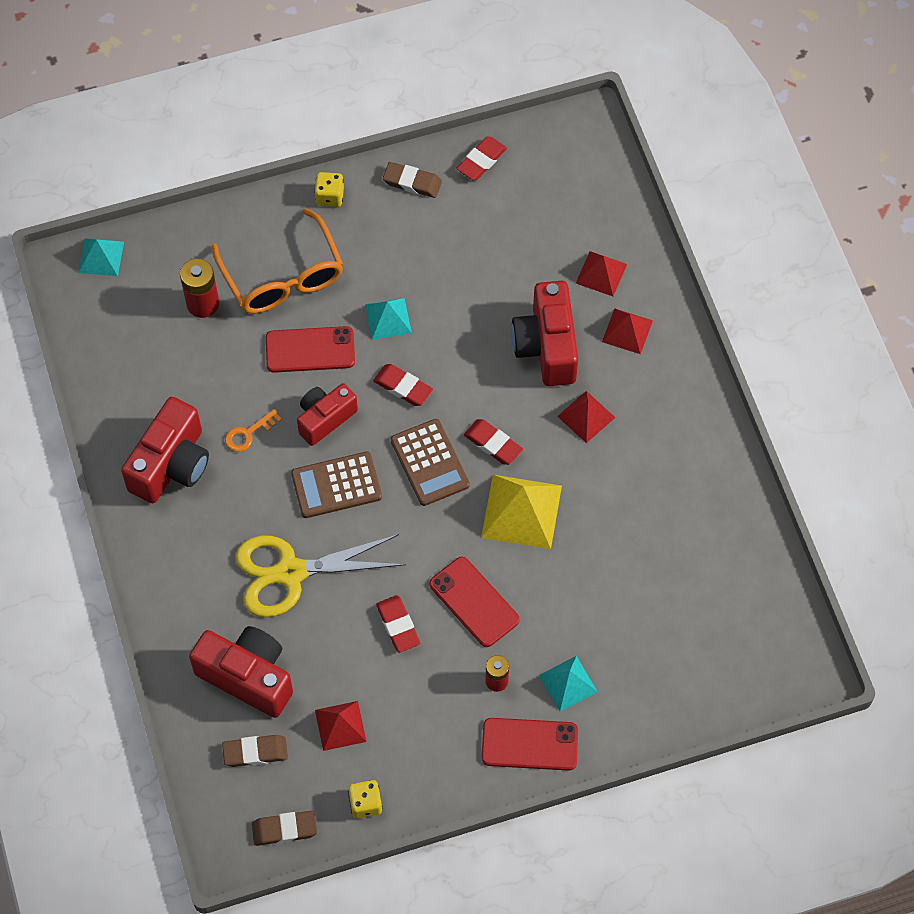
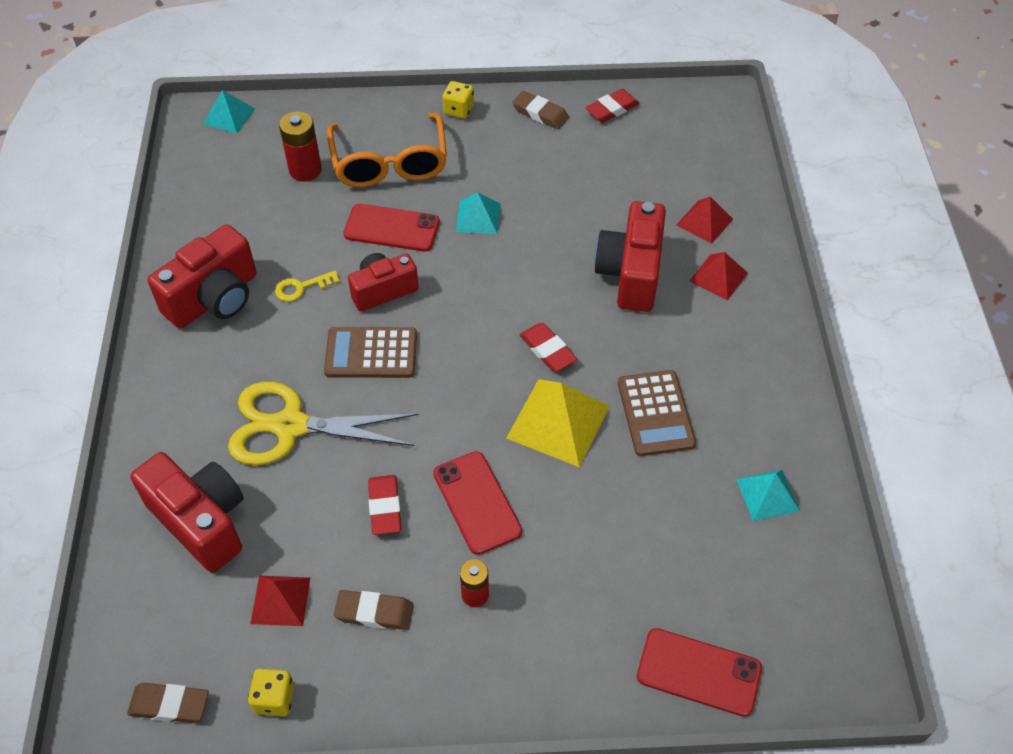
camera: 15 degrees right, 10 degrees down
(248, 434) = (301, 287): orange key -> yellow key
(255, 752) = (174, 606): brown eraser -> brown eraser (374, 612)
(403, 387) = (472, 279): red eraser -> none
(429, 463) = (475, 353): brown calculator -> brown calculator (655, 413)
(529, 744) = (491, 678): red phone -> red phone (698, 672)
(568, 683) = (557, 618): turquoise pyramid -> turquoise pyramid (767, 495)
(586, 416) = (654, 345): red pyramid -> none

